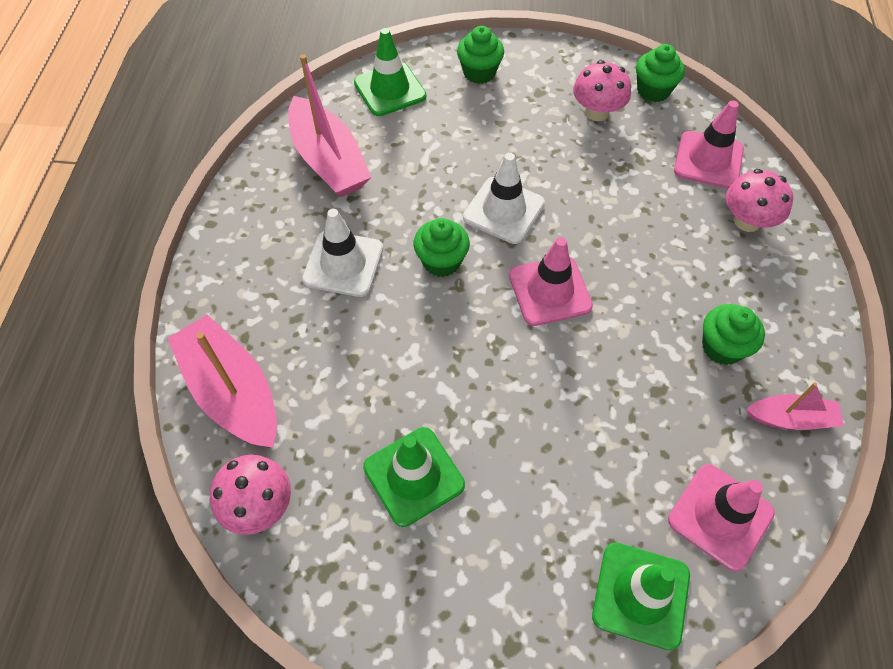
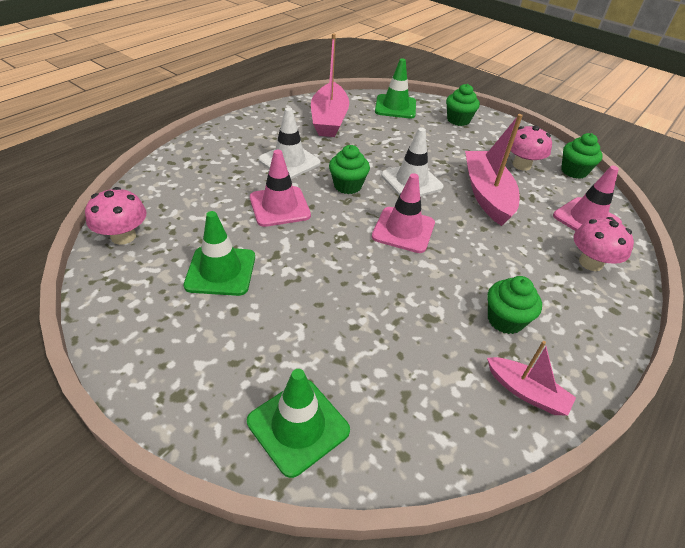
camera: 30 degrees right, 15 degrees down
(232, 392) = (169, 183): pink boat -> pink boat (487, 195)
(720, 516) = (408, 417): pink traffic cone -> pink traffic cone (279, 206)

